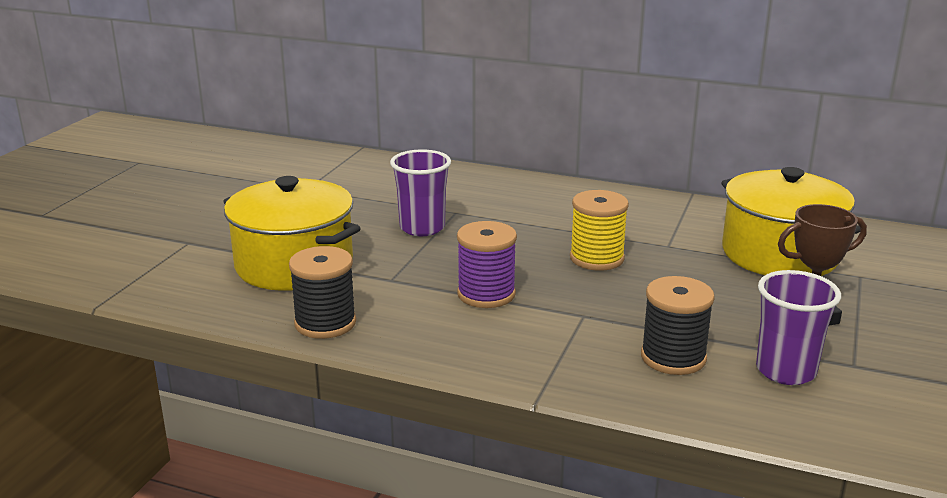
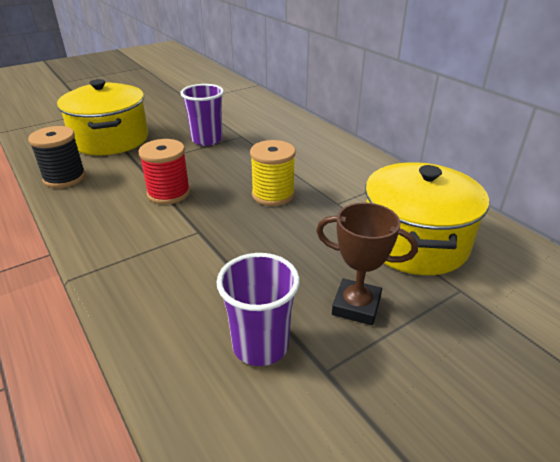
camera: 35 degrees right, 10 degrees up
(486, 294) = (169, 193): purple spool -> red spool
(673, 357) = (200, 290): black spool -> none

